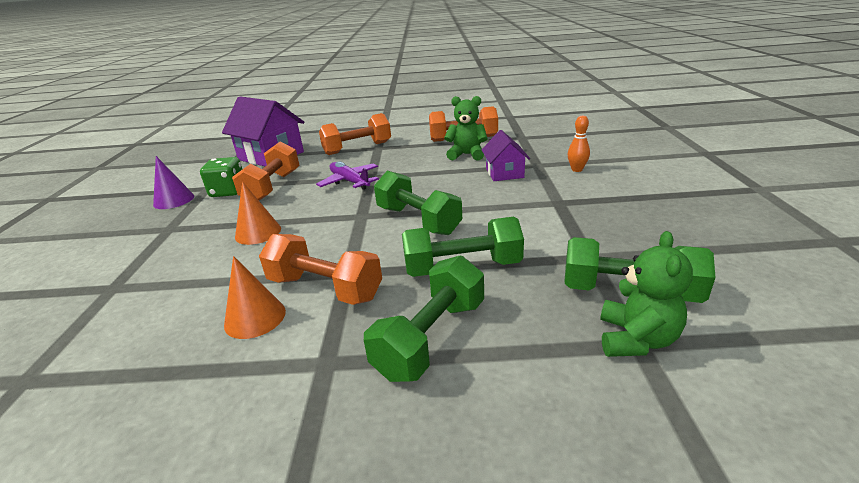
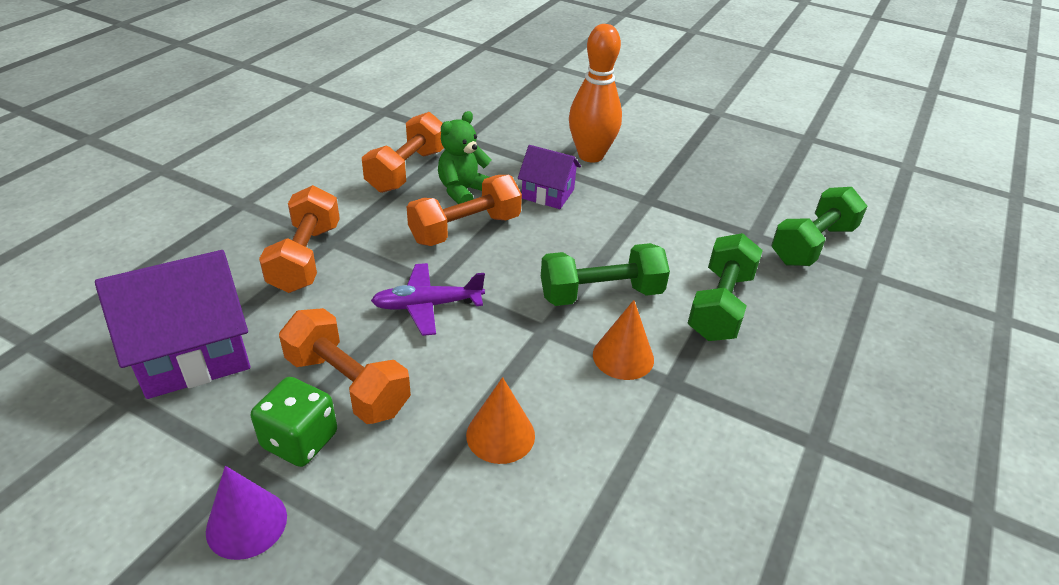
camera: 65 degrees left, 10 degrees up
(255, 318) = (714, 480): orange cone -> orange cone (623, 357)
(325, 288) = (692, 409): orange dumbbell -> orange dumbbell (465, 229)
(431, 338) = (815, 367): green dumbbell -> none
(577, 169) = (591, 155): orange bowling pin -> orange bowling pin, size x2.09
(636, 339) = (867, 273): green teddy bear -> none

